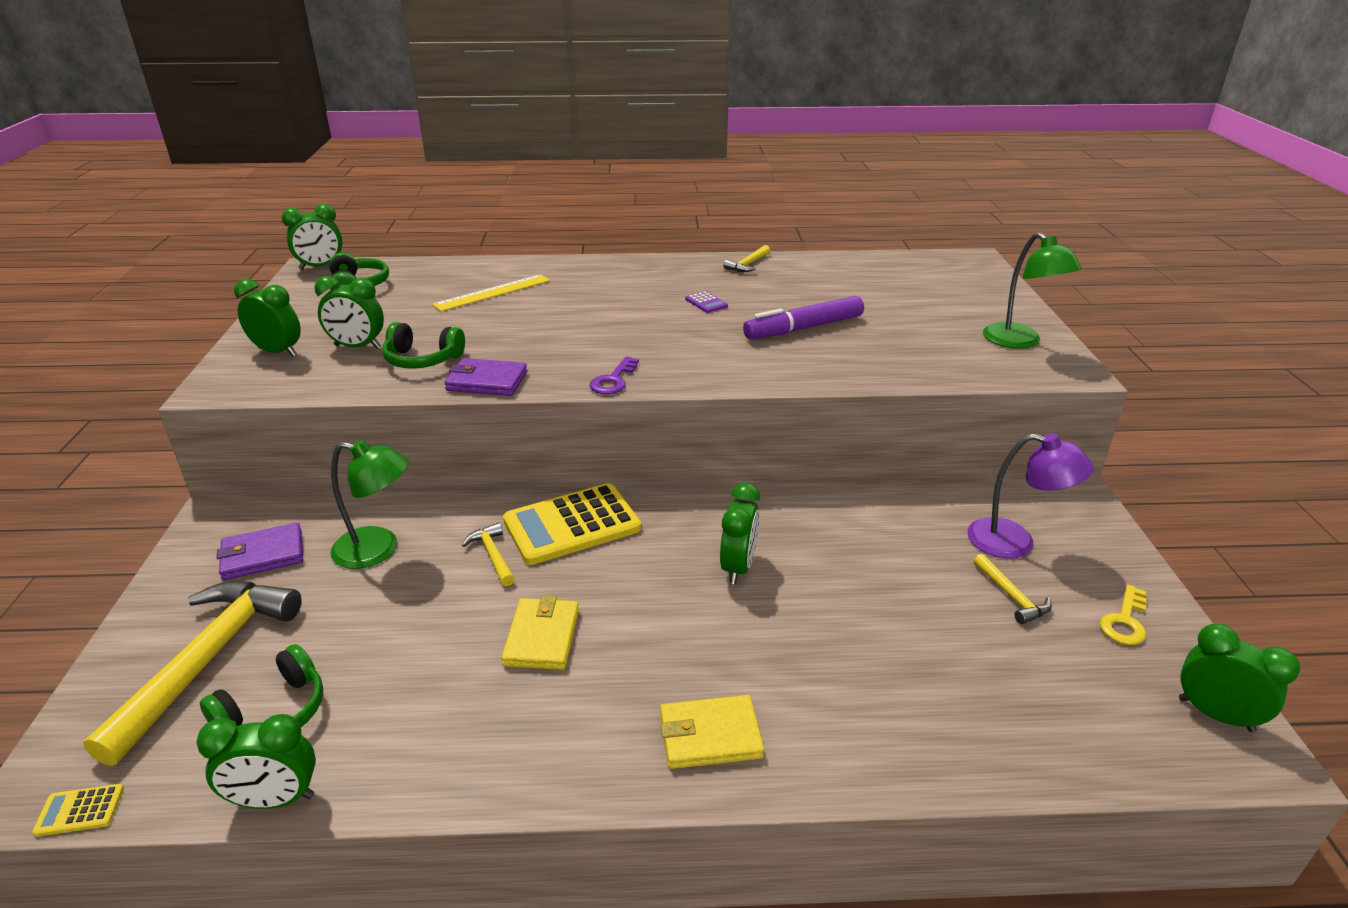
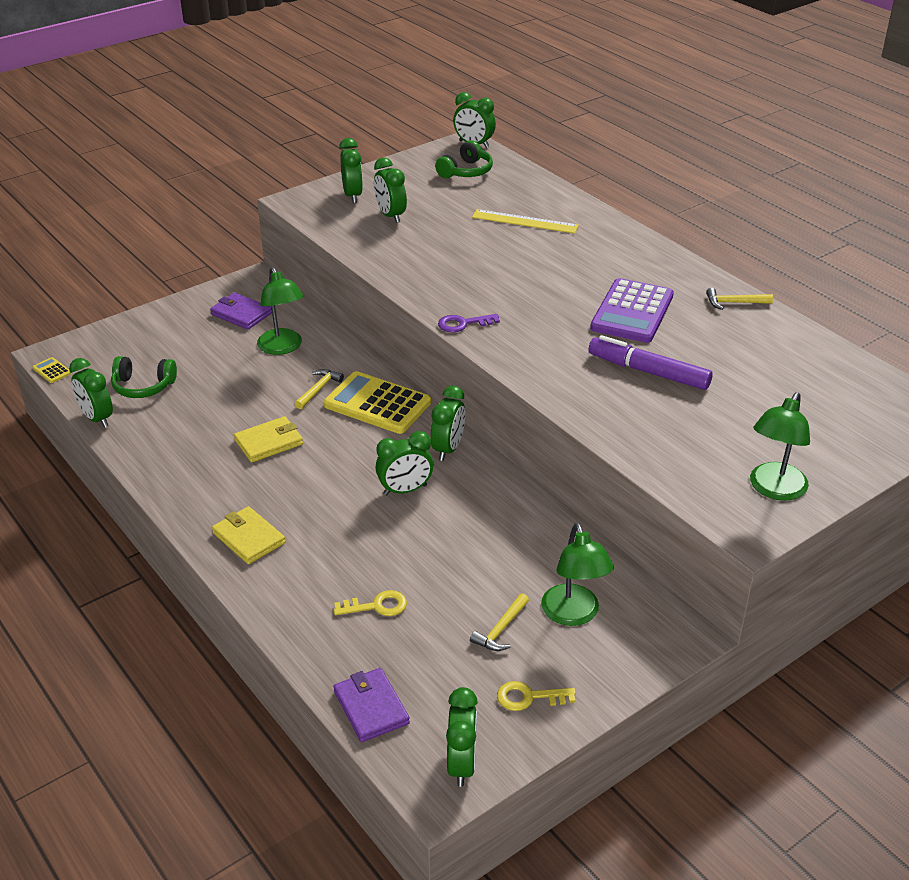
camera: 55 degrees right, 5 degrees up
(207, 660) = (157, 346): yellow hammer -> none
(422, 360) = (403, 244): green headphones -> none
(486, 381) = (405, 279): purple wallet -> purple wallet (371, 707)
(699, 511) = (448, 449): none -> green clock
(706, 303) = (632, 312): purple calculator -> purple calculator, size x2.48
(920, 672) = (376, 606): none -> yellow key
(1015, 542) = (573, 614): purple lamp -> green lamp

